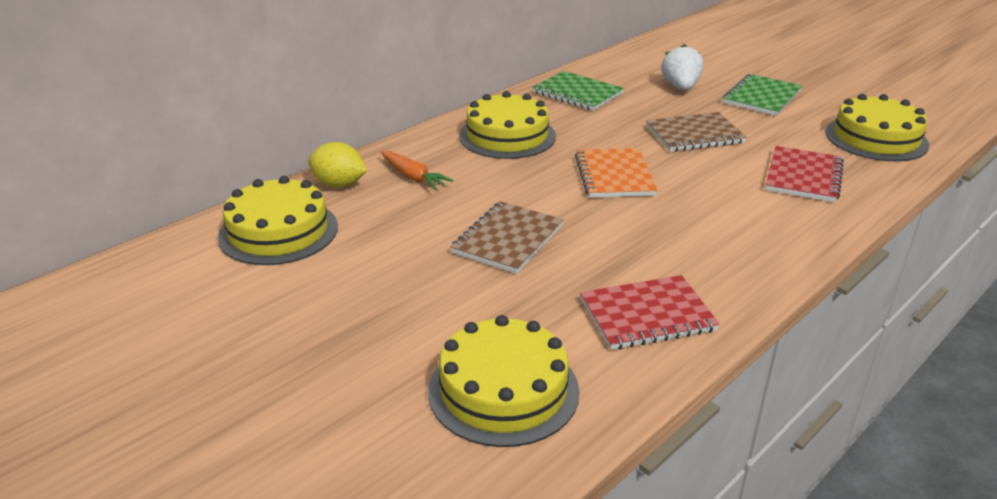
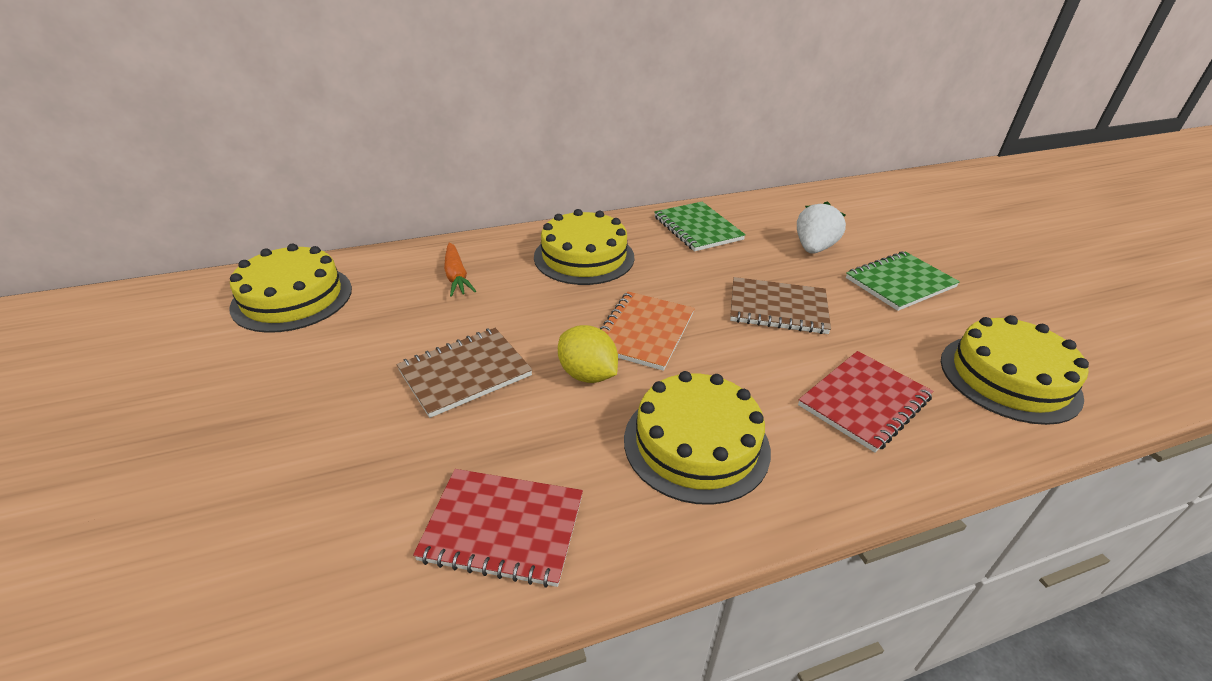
camera: 25 degrees right, 5 degrees up
(339, 184) = (389, 265): yellow lemon -> yellow lemon (587, 374)
(503, 390) = (263, 564): yellow cake -> yellow cake (696, 443)

